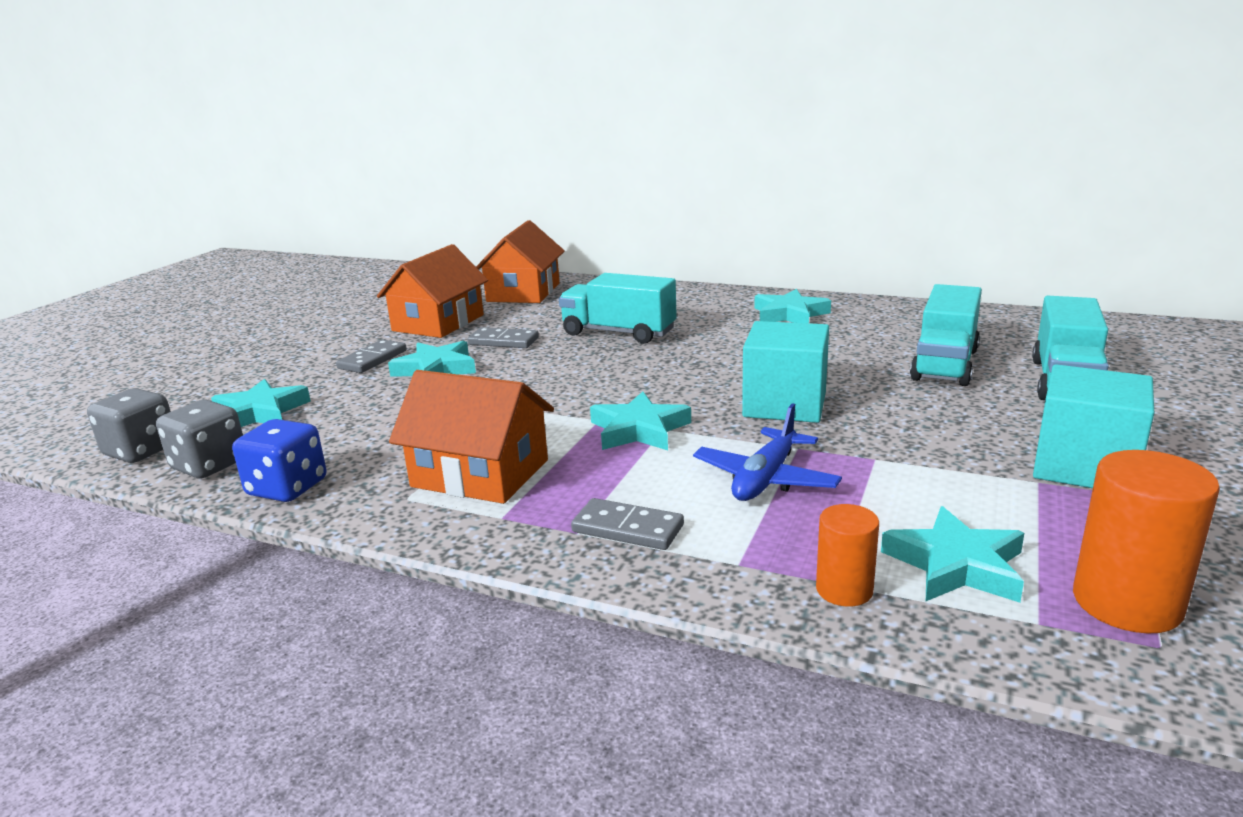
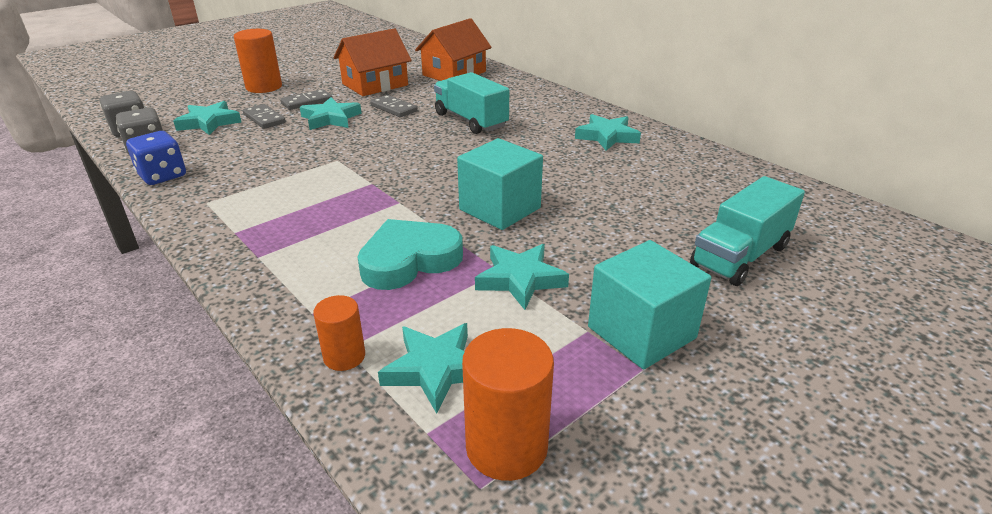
camera: 25 degrees right, 10 degrees up
(280, 357) = (264, 87): none -> orange cylinder
(480, 473) = (261, 199): orange house -> none
(628, 528) = (286, 265): grey domino -> grey domino (264, 119)
(639, 430) = (384, 198): turquoise star -> turquoise star (520, 279)
(765, 479) = (409, 260): blue plane -> turquoise heart
(944, 364) = (663, 212): turquoise truck -> none

